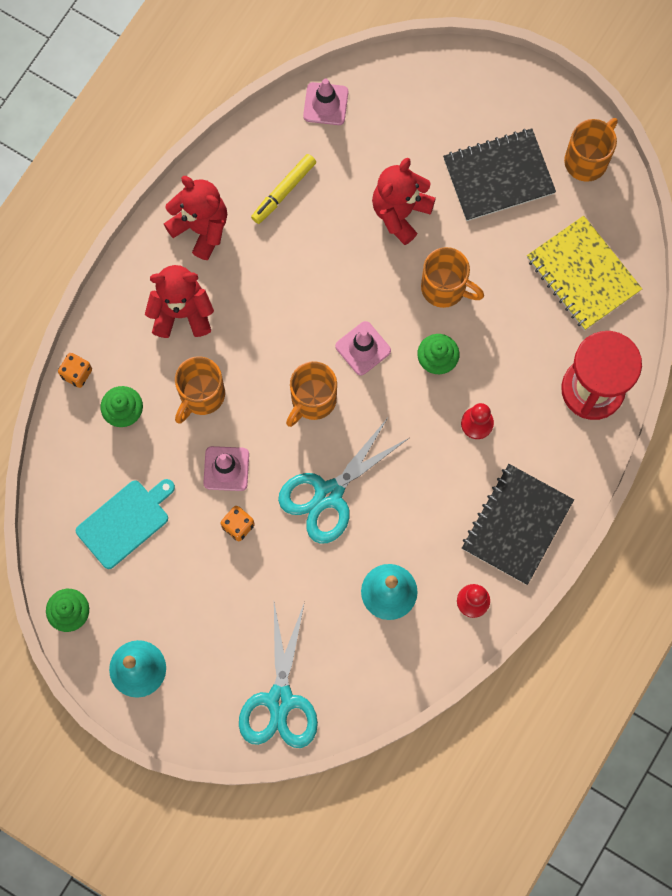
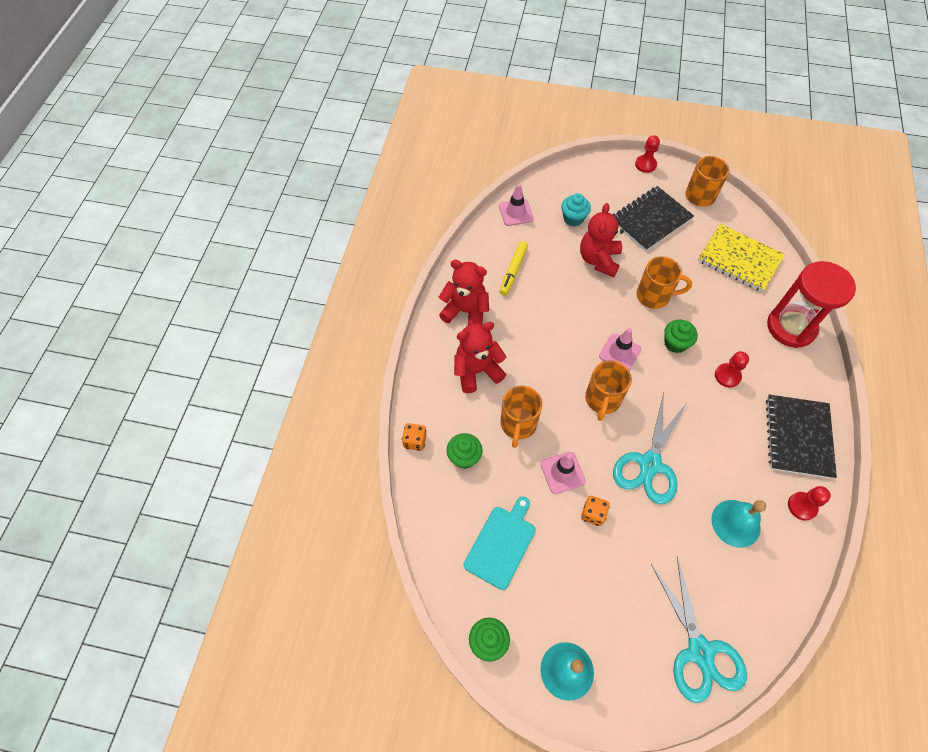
camera: 20 degrees left, 15 degrees down
(397, 139) = (573, 218): none -> turquoise cupcake
(538, 86) = (645, 164): none -> red pawn

